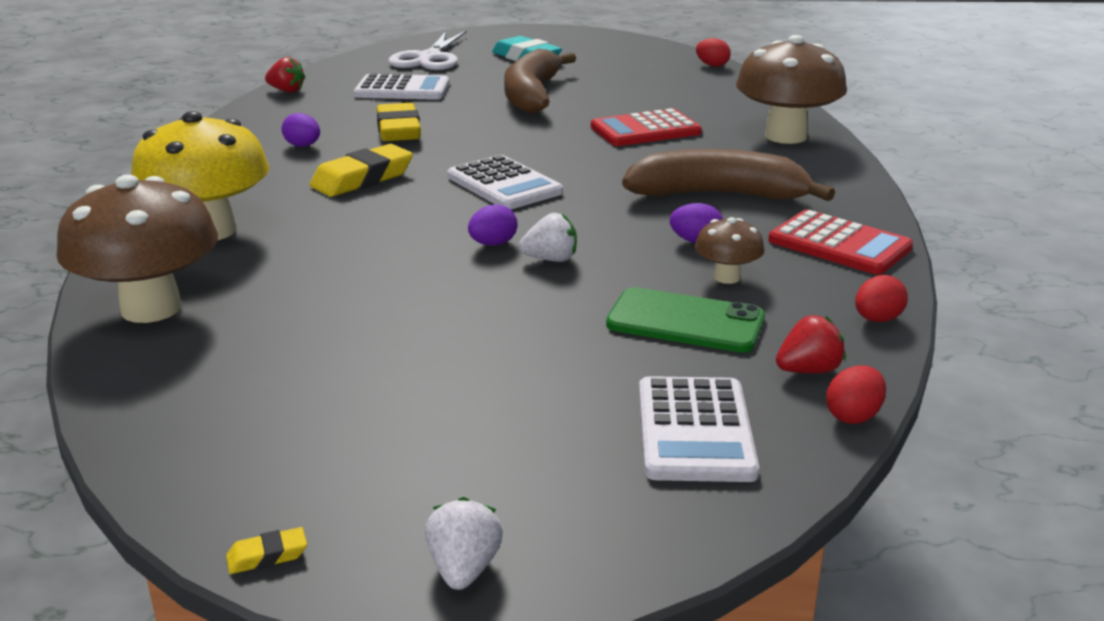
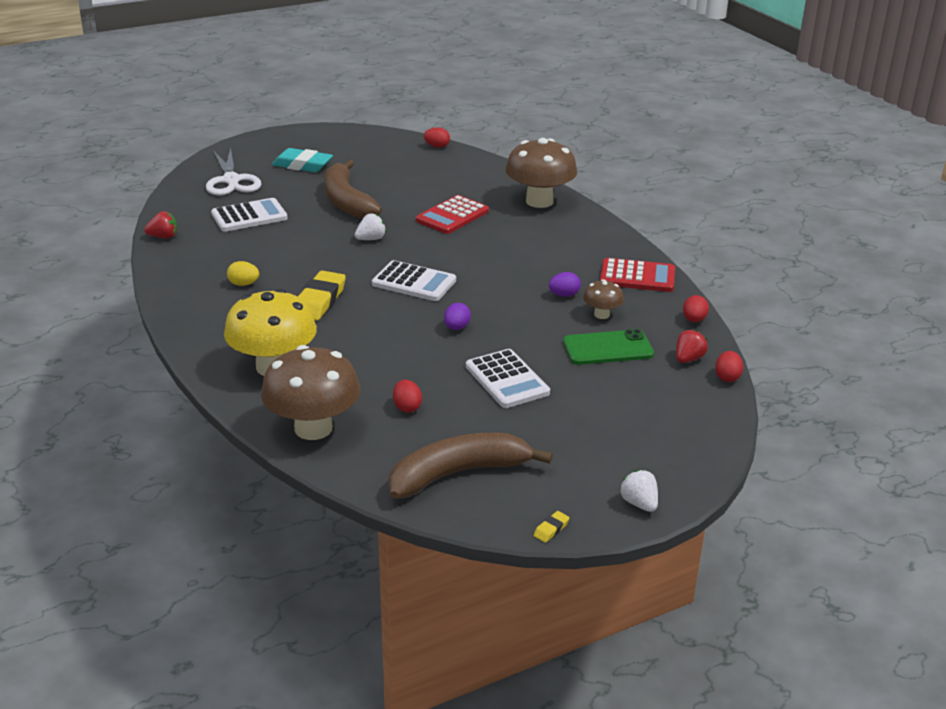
camera: 30 degrees left, 5 degrees up
(300, 317) = (407, 407): none -> red egg
(303, 146) = (243, 284): purple egg -> yellow egg
(398, 130) = (293, 254): yellow eraser -> none
(551, 259) = (500, 329): white strawberry -> white strawberry (371, 239)
(694, 430) = (668, 407): white calculator -> white calculator (507, 380)
(718, 195) = (544, 258): brown banana -> brown banana (458, 473)

